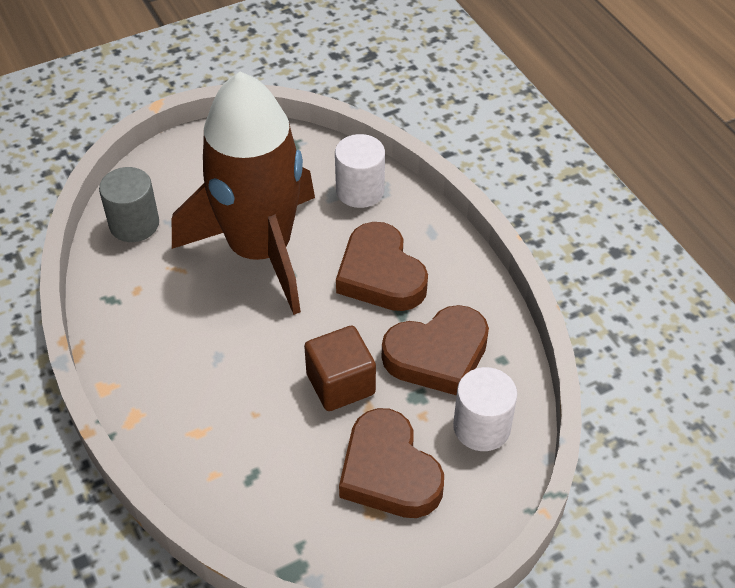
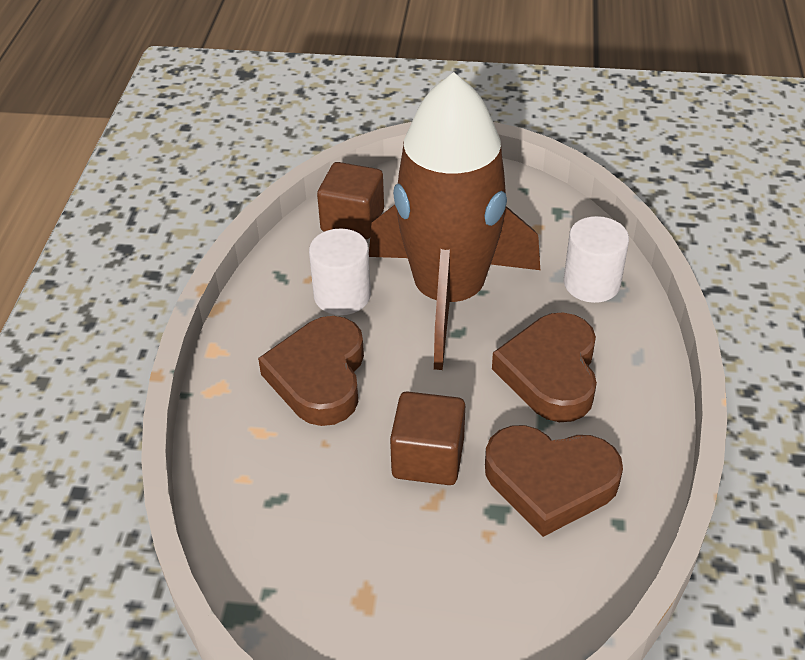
camera: 35 degrees right, 5 degrees down
(134, 224) = (352, 221): grey cylinder -> brown cube
(389, 471) = (409, 571): brown heart -> brown heart (319, 376)
(481, 427) = (542, 581): white cylinder -> white cylinder (342, 295)

